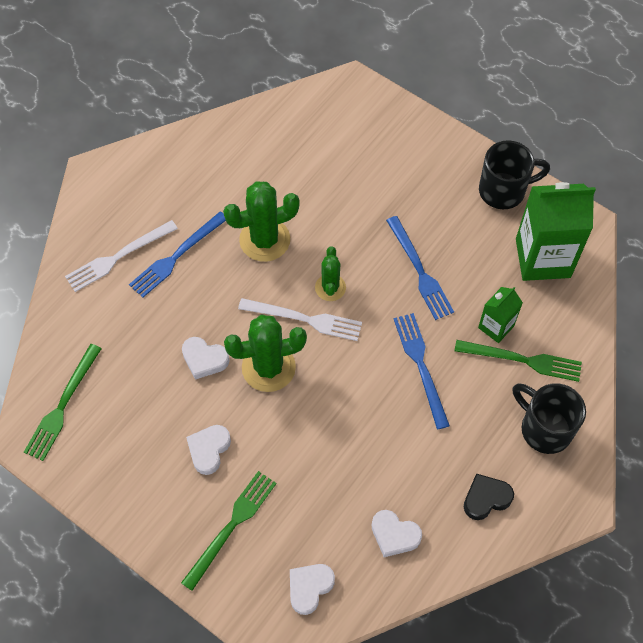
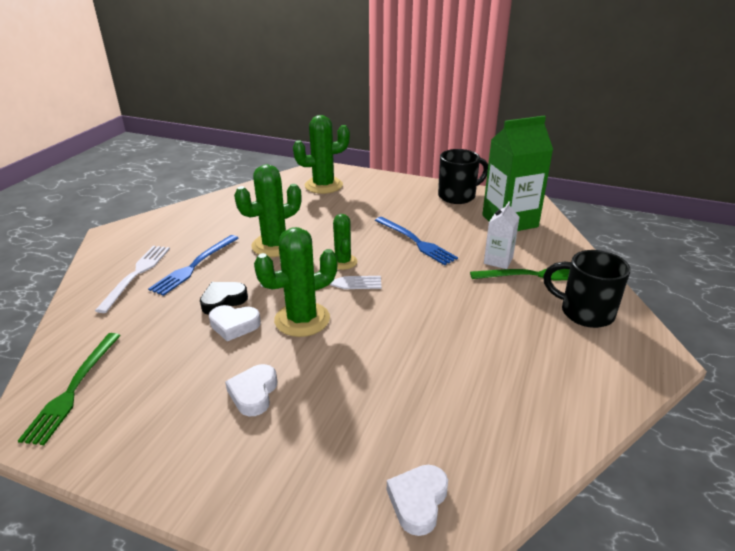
camera: 15 degrees left, 30 degrees down
(118, 257) = (136, 275): white fork -> white fork turned 150 degrees clockwise
(231, 526) = (298, 459): green fork -> none
(347, 127) = (323, 185): none -> green cactus
(394, 535) = (492, 424): white heart -> none
(421, 366) = (447, 293): blue fork -> none
(486, 498) = (568, 372): black heart -> black heart (223, 301)
(496, 327) = (498, 260): green carton -> white carton

